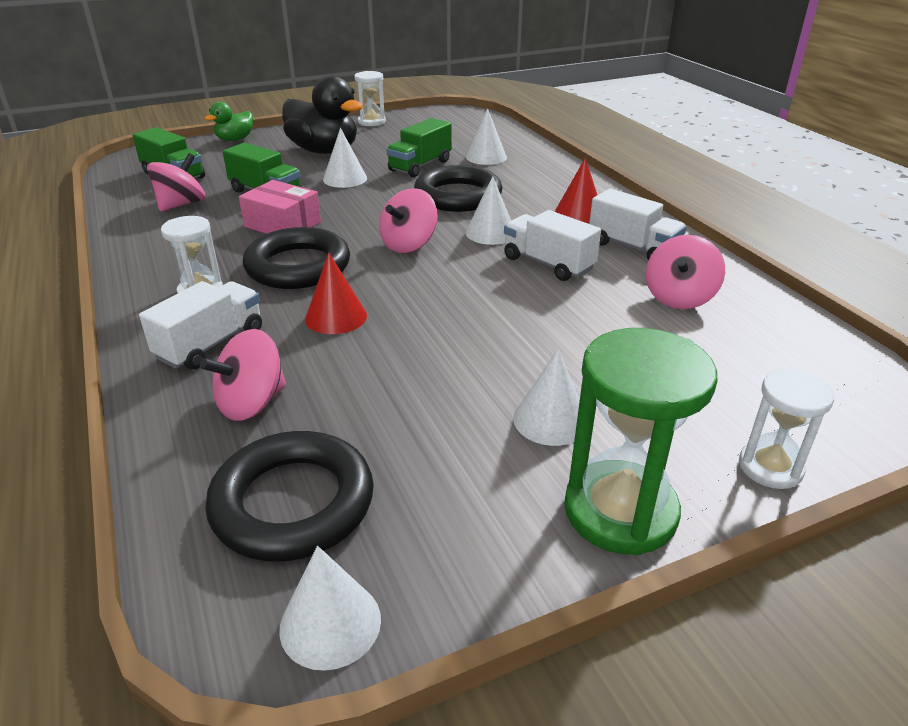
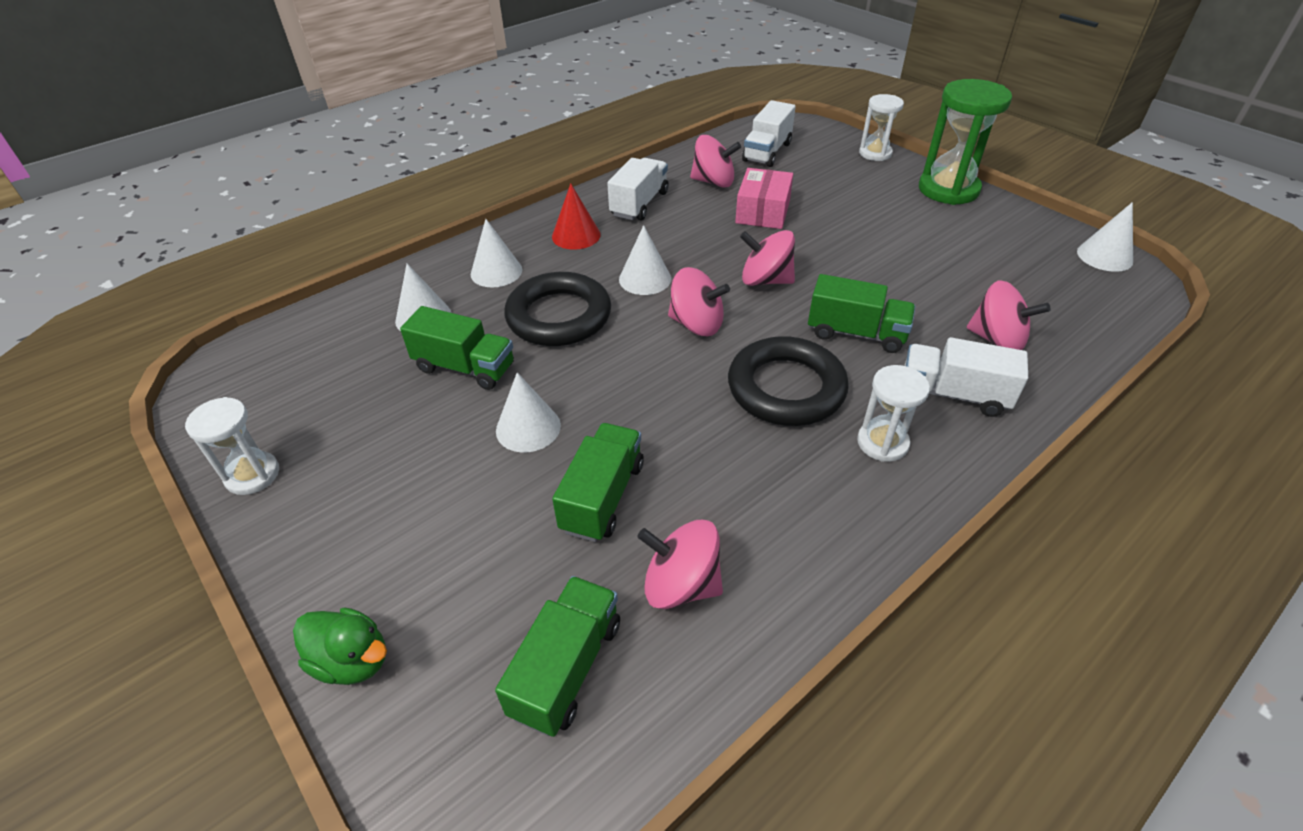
camera: 105 degrees left, 10 degrees up
(282, 224) = (694, 439): pink box -> pink box (762, 212)
(293, 503) = (1055, 290): black ring -> none
(324, 151) = (413, 490): black duck -> none
(336, 317) = (856, 333): red cone -> green truck
(454, 288) = (765, 280): none -> pink spinning top
(548, 264) = (692, 240): white truck -> white truck (767, 152)
(550, 420) = (896, 216): white cone -> white cone (496, 272)

